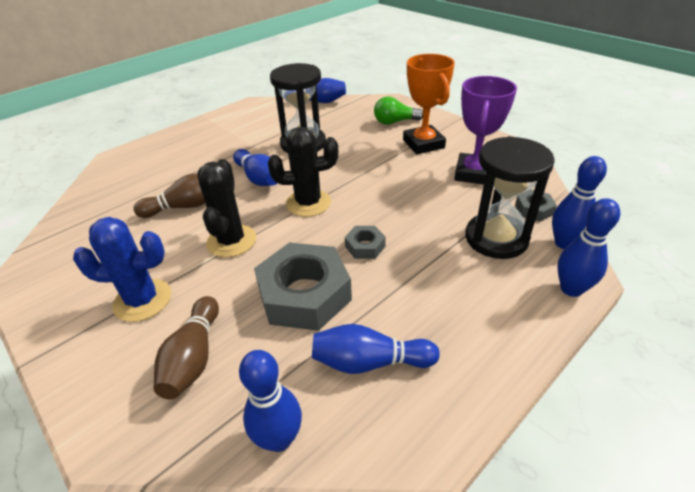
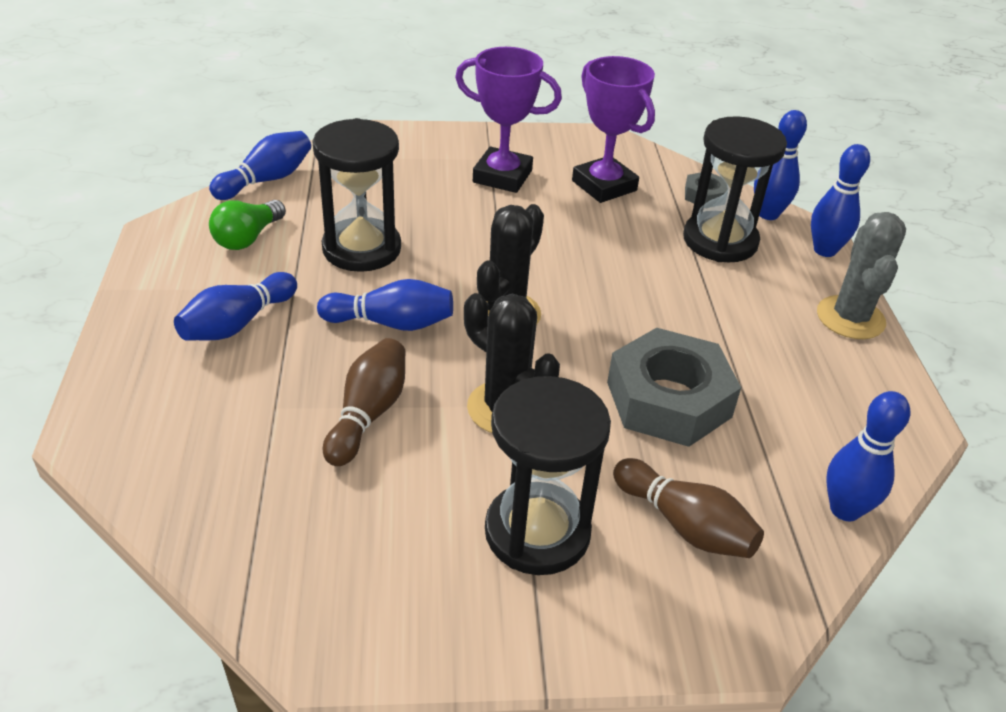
camera: 55 degrees left, 0 degrees up
(143, 300) = (537, 532): blue cactus -> black hourglass
(365, 246) = (638, 319): grey nut -> none
(369, 362) = (803, 407): blue bowling pin -> blue bowling pin (237, 324)
(395, 122) = (423, 163): green light bulb -> green light bulb (248, 238)
(423, 144) = (502, 176): orange trophy -> purple trophy
(509, 340) = (850, 318): none -> grey cactus

